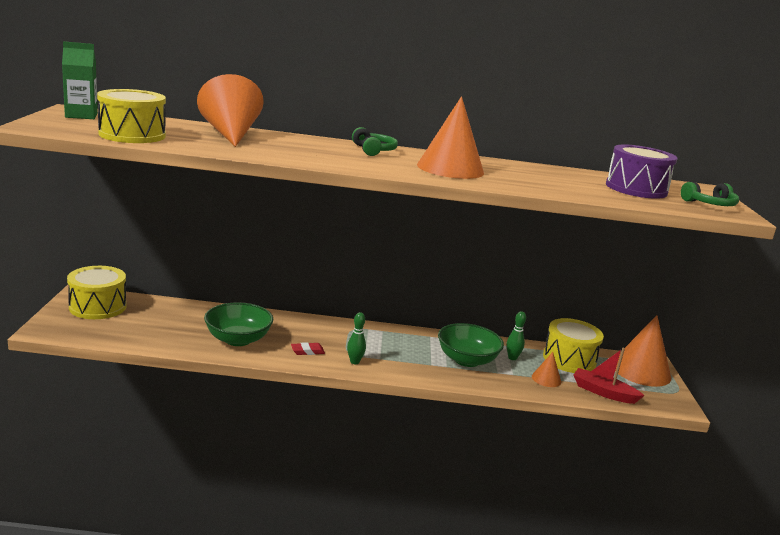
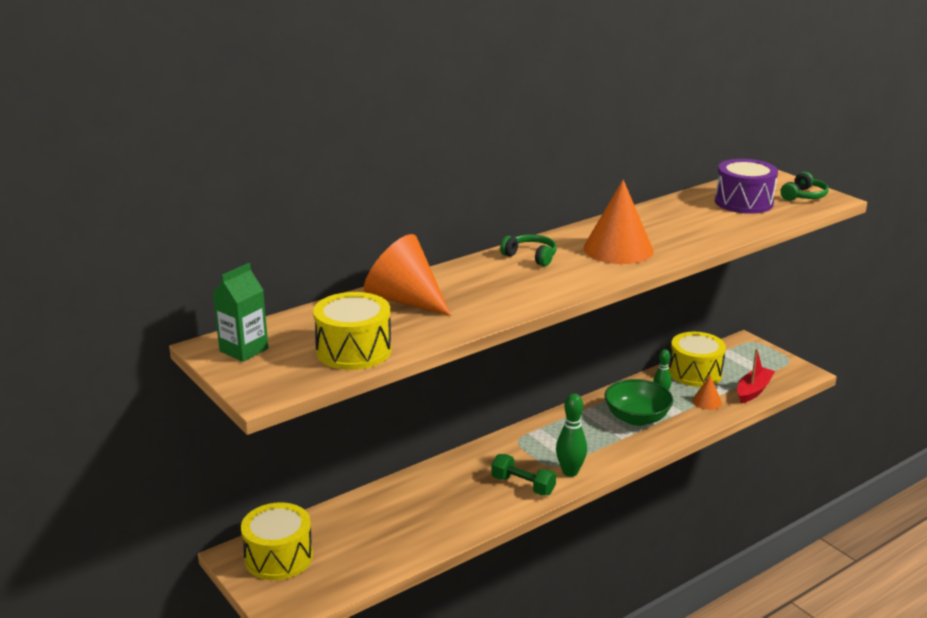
camera: 35 degrees left, 5 degrees up
(238, 339) = (454, 510): green bowl -> none
(307, 351) = (523, 485): red eraser -> green dumbbell
(354, 362) = (570, 472): green bowling pin -> green bowling pin, size x1.55
(603, 392) = (753, 390): red boat -> red boat turned 135 degrees clockwise
(641, 370) = (747, 354): orange cone -> none

